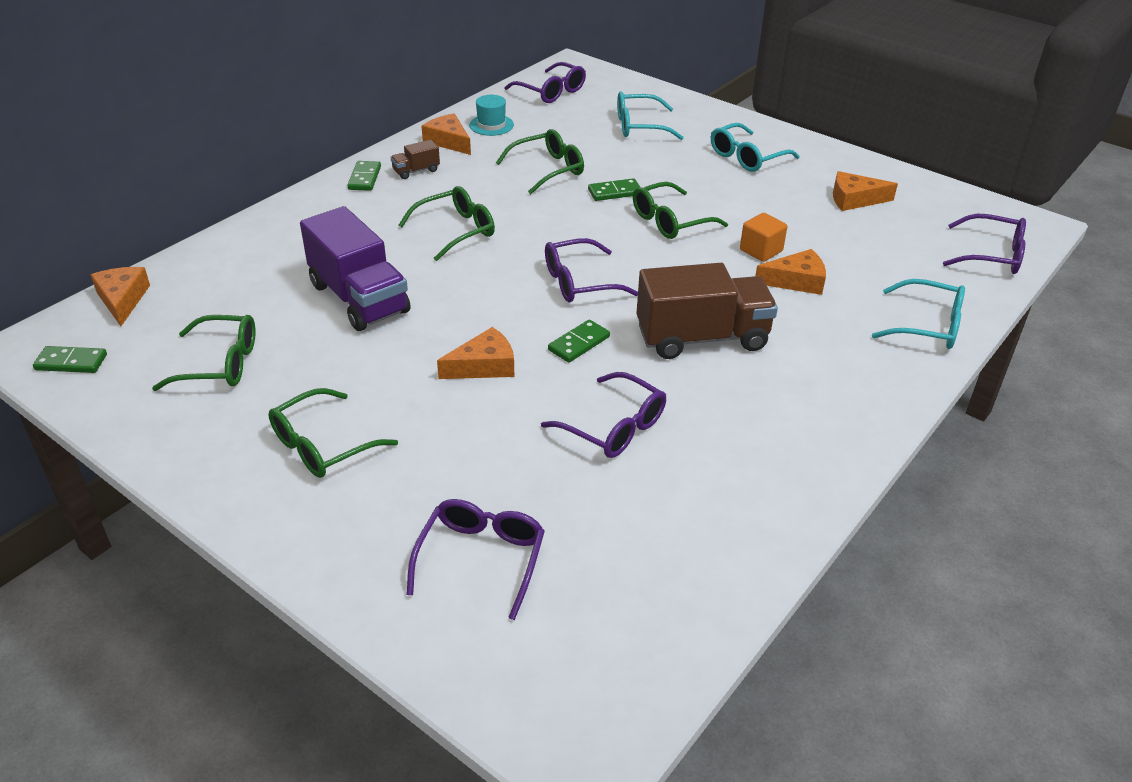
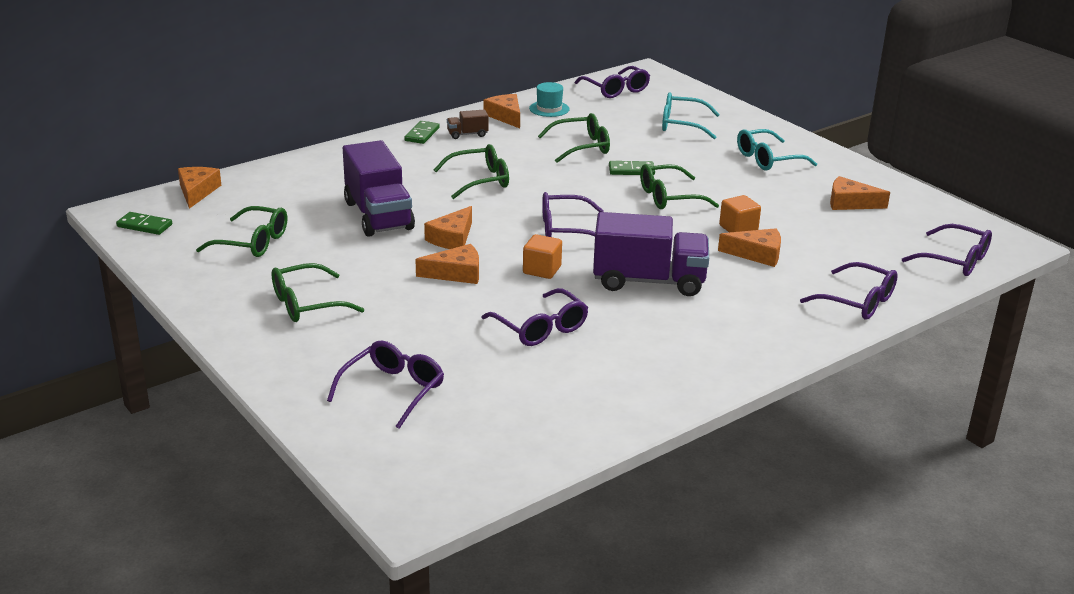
camera: 15 degrees right, 10 degrees down
(458, 316) = (452, 238): none -> orange cheese
(579, 343) = (542, 270): green domino -> orange cube
(702, 337) = (649, 281): brown truck -> purple truck
(928, 326) = (858, 302): turquoise glasses -> purple glasses

